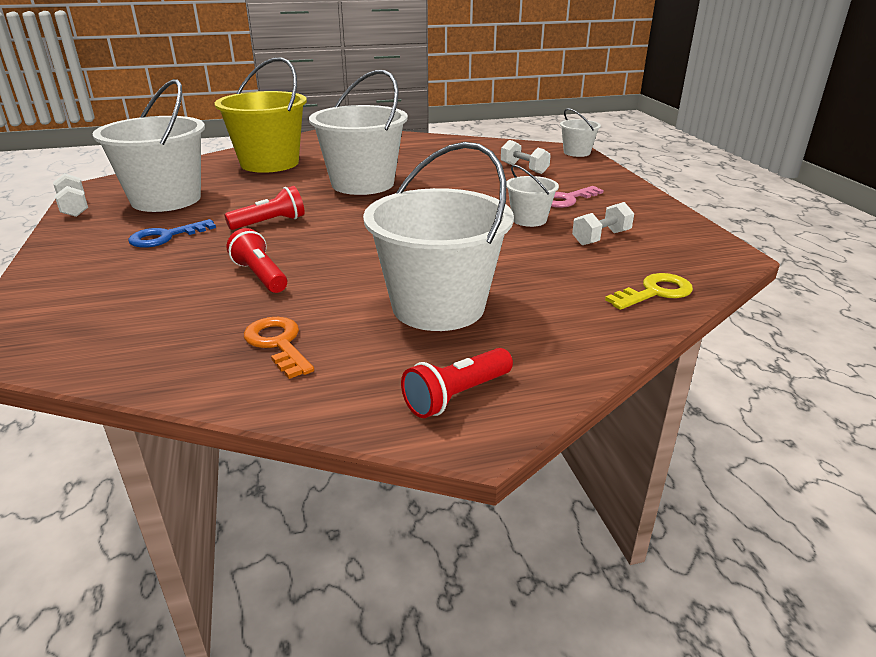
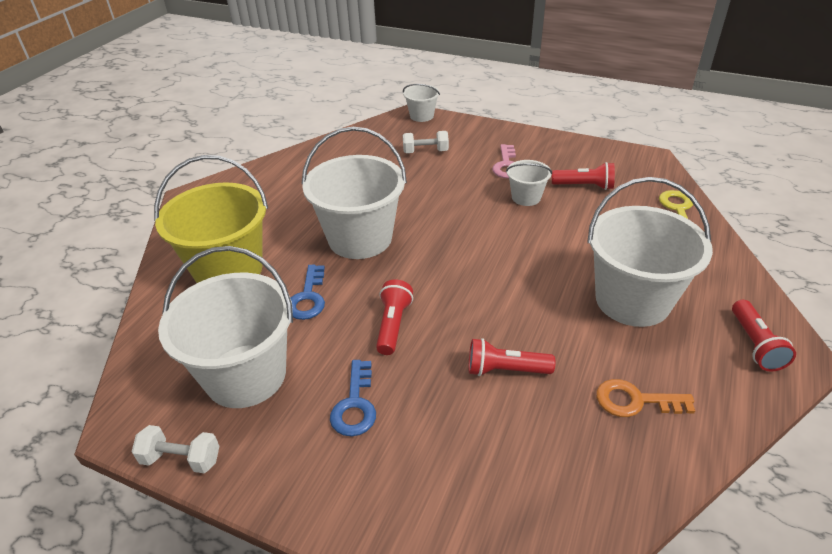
camera: 50 degrees left, 10 degrees up
(268, 190) = (308, 298): none -> blue key
(601, 238) = (584, 186): white dumbbell -> red flashlight

